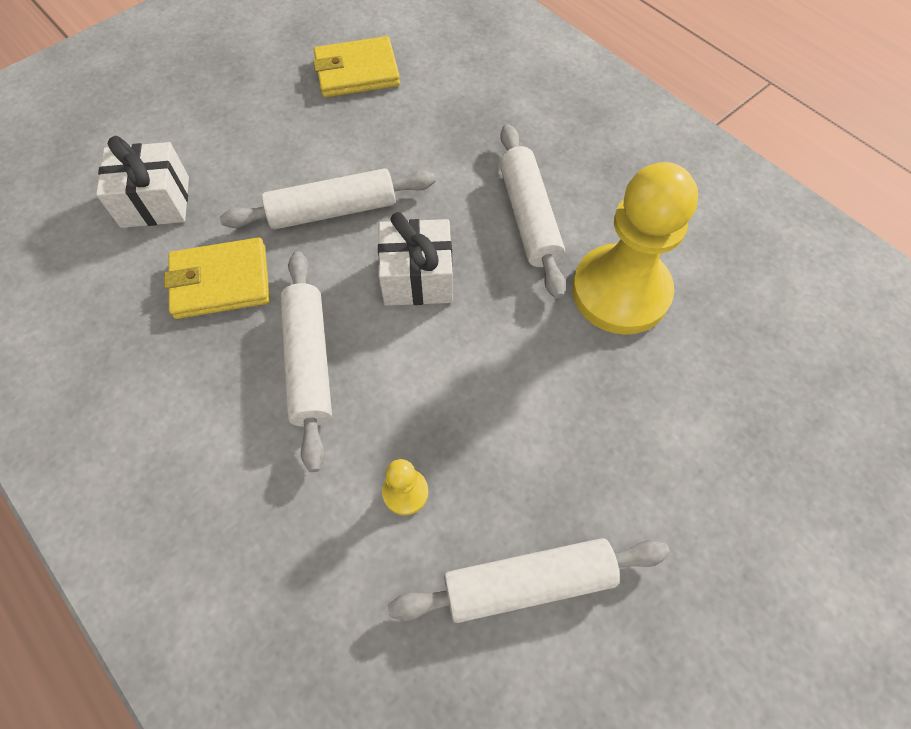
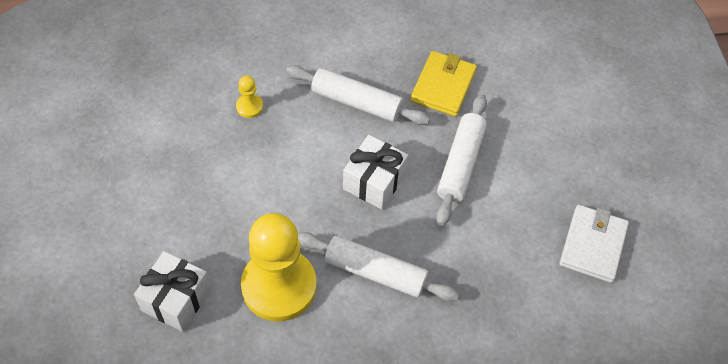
camera: 120 degrees right, 5 degrees down
(155, 202) = (530, 79): white gift -> white gift (176, 299)
(357, 72) = (592, 245): yellow wallet -> white wallet
(528, 583) = (165, 130): white rolling pin -> none

